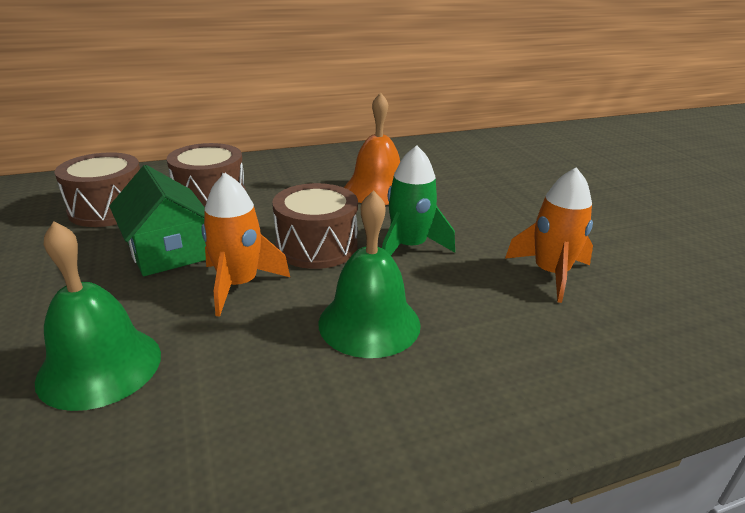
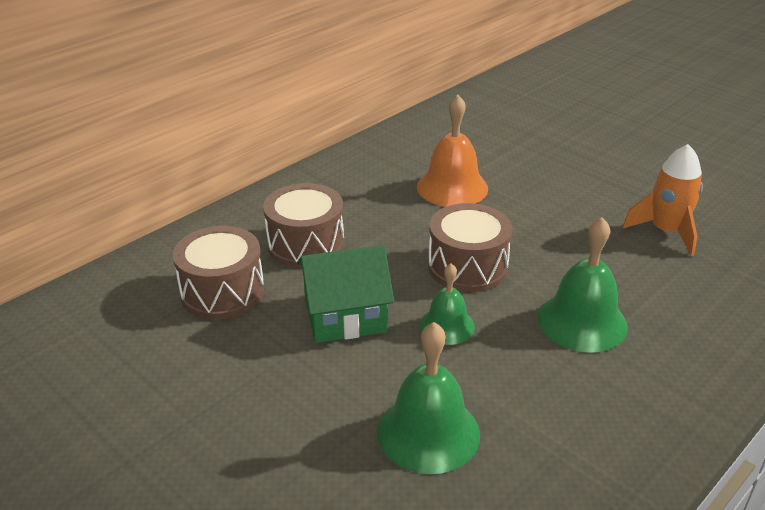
camera: 25 degrees left, 5 degrees up
(168, 251) = (345, 316): green house -> green house turned 45 degrees counterclockwise
(238, 285) = (447, 326): orange rocket -> green bell
(409, 247) = (541, 242): green rocket -> none

